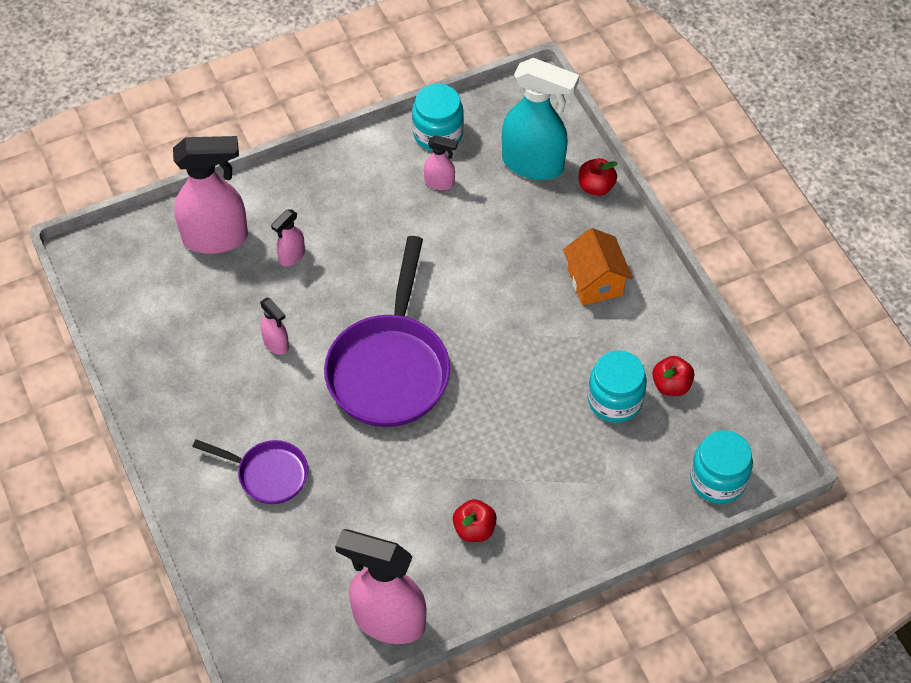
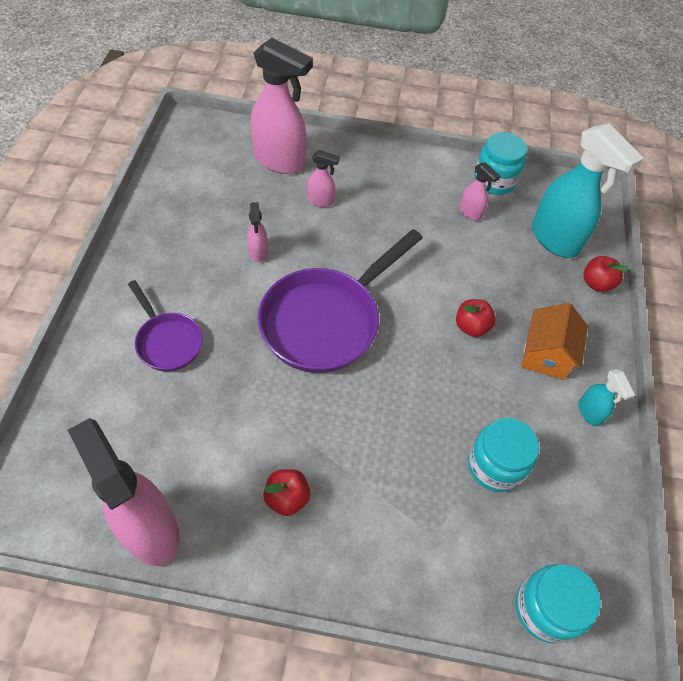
camera: 30 degrees right, 0 degrees up
(291, 256) = (321, 201): pink spray bottle -> pink spray bottle turned 150 degrees counterclockwise
(660, 310) = (590, 413): none -> turquoise spray bottle
(671, 385) = (557, 485): red apple -> red apple (471, 326)

